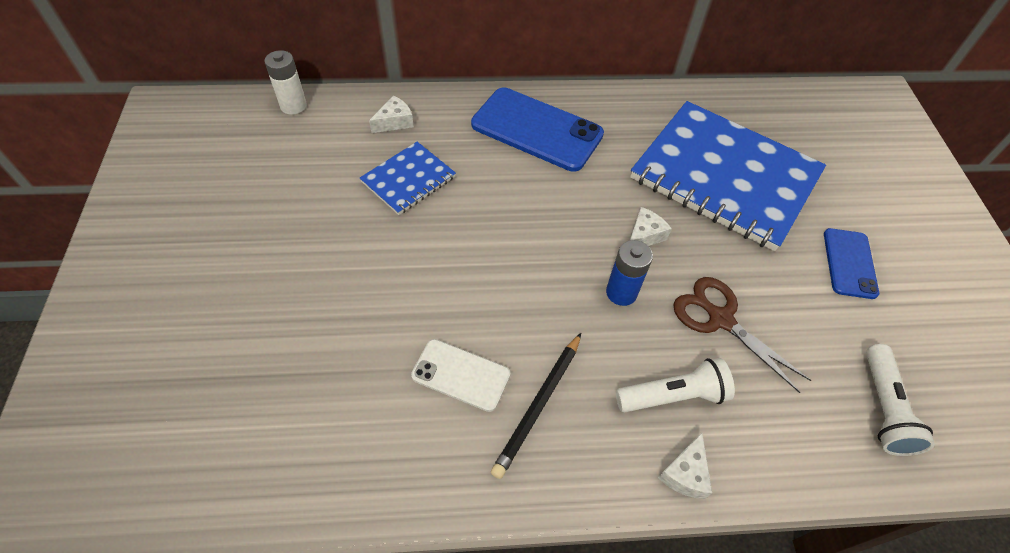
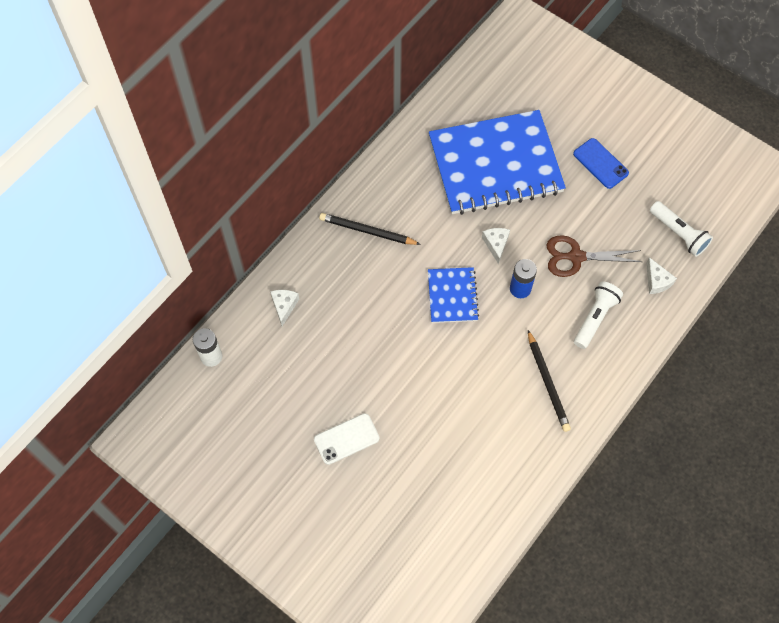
camera: 45 degrees left, 10 degrees up
(408, 180) = (342, 334): blue notebook -> blue notebook (452, 296)
(461, 375) = (500, 405): white phone -> white phone (346, 439)
(536, 130) = (367, 231): blue phone -> black pencil
(685, 473) = (634, 348): white cheese -> white cheese (657, 281)

